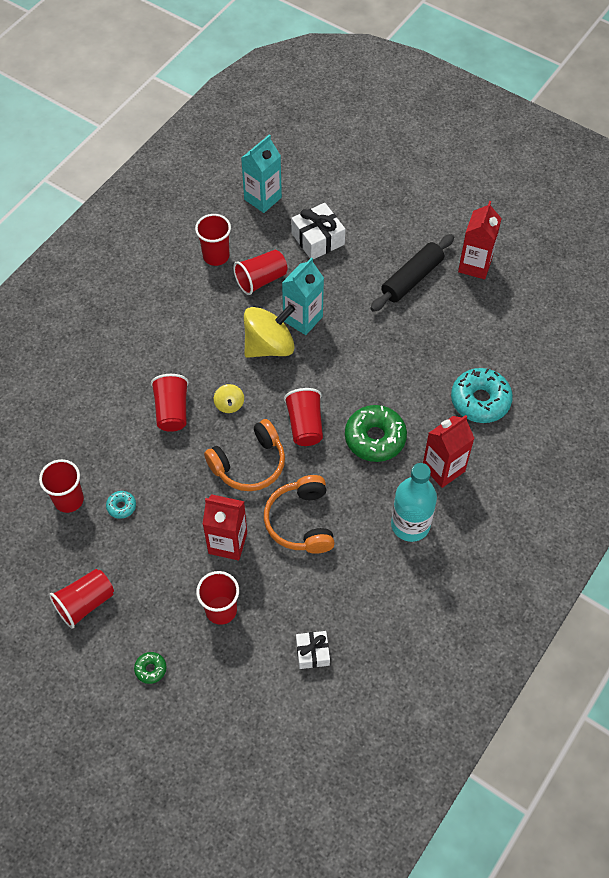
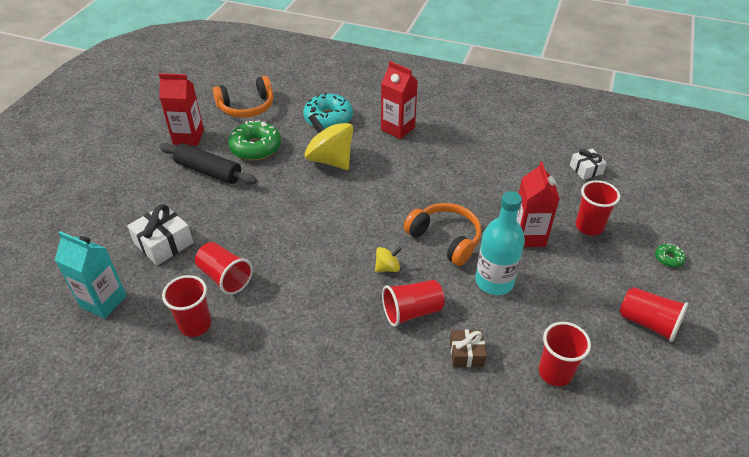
camera: 105 degrees left, 15 degrees down
(113, 439) = (466, 353): none -> brown gift
(121, 506) = (537, 323): turquoise donut -> none
(269, 346) = (309, 253): yellow spinning top -> yellow spinning top (330, 160)
(300, 521) = (483, 196): orange headphones -> orange headphones (247, 107)
(303, 319) = (270, 235): turquoise carton -> none
(305, 425) = (389, 211): red cup -> none
(375, 438) = (385, 167): green donut -> green donut (256, 147)
(410, 524) = (454, 138): turquoise bottle -> turquoise bottle (494, 281)

